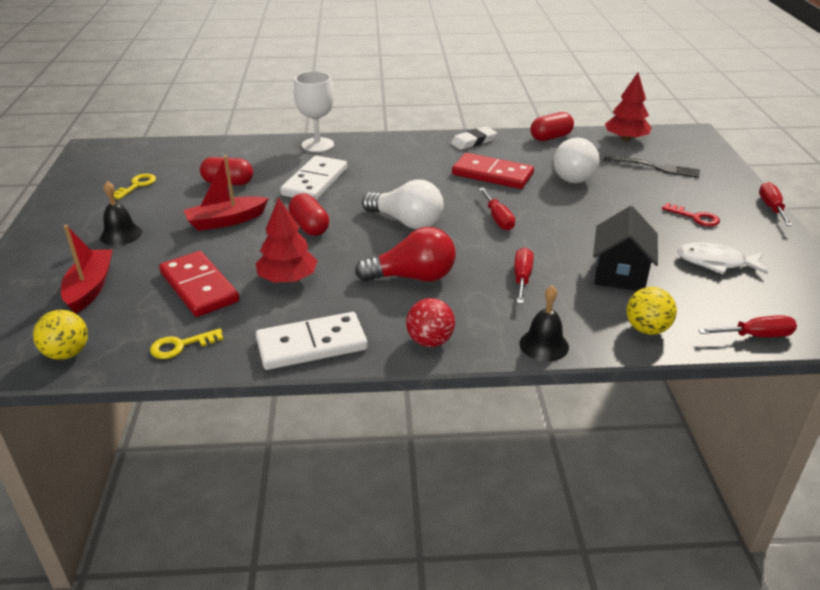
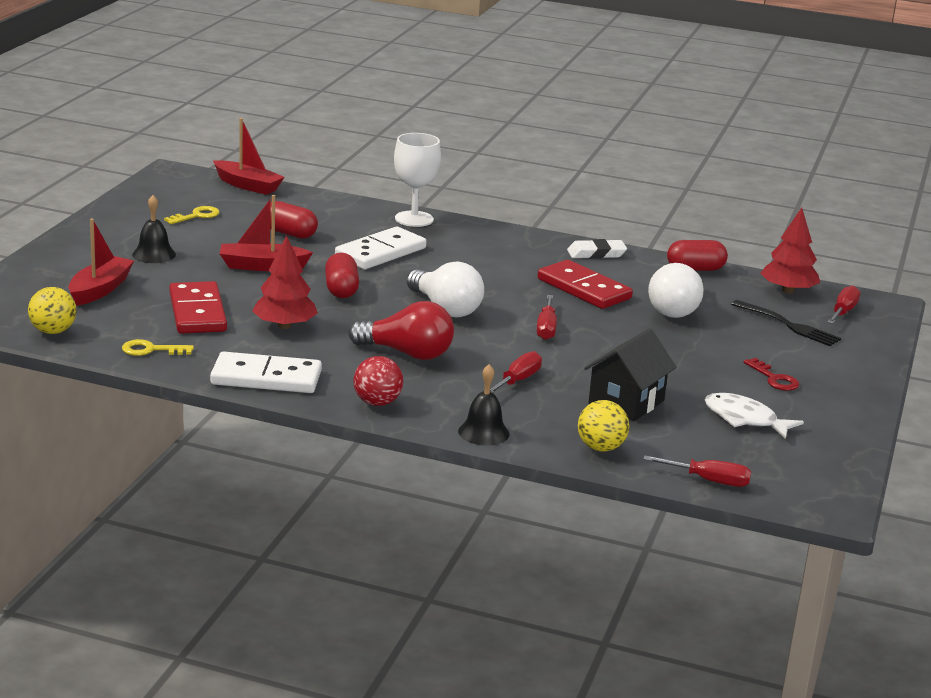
camera: 20 degrees right, 10 degrees down
(163, 146) = (247, 185): none -> red boat
(771, 208) = (880, 392): red screwdriver -> red screwdriver (843, 312)

